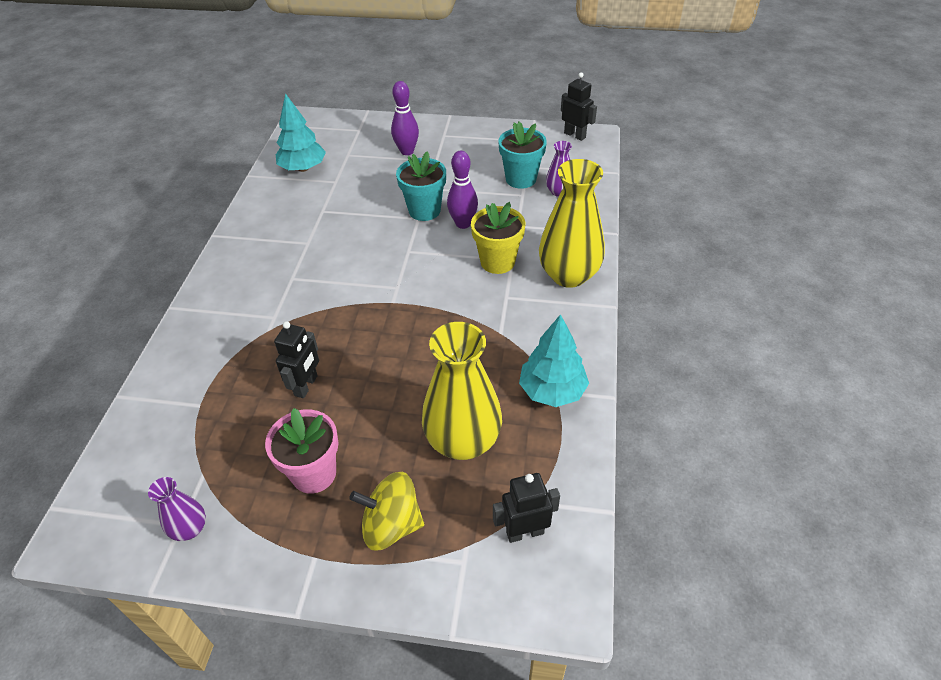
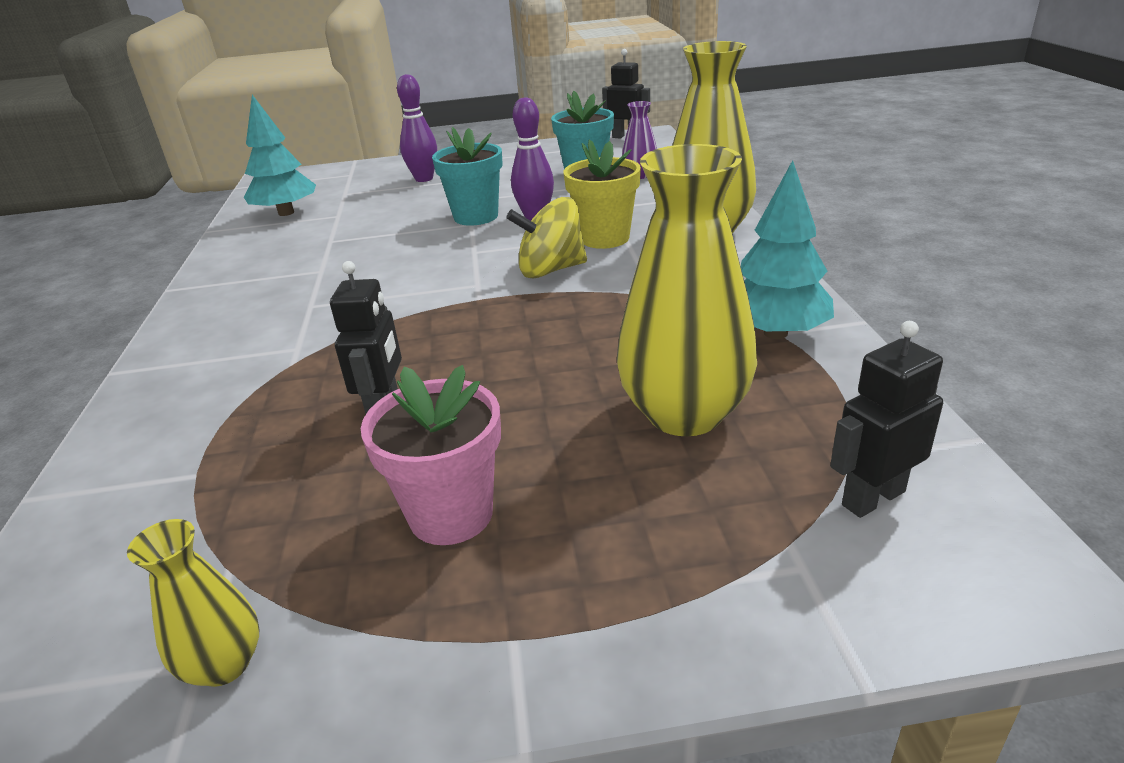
camera: 15 degrees left, 15 degrees down
(190, 529) = (224, 664): purple vase -> yellow vase
(391, 525) = (635, 549): yellow spinning top -> yellow spinning top (551, 270)

